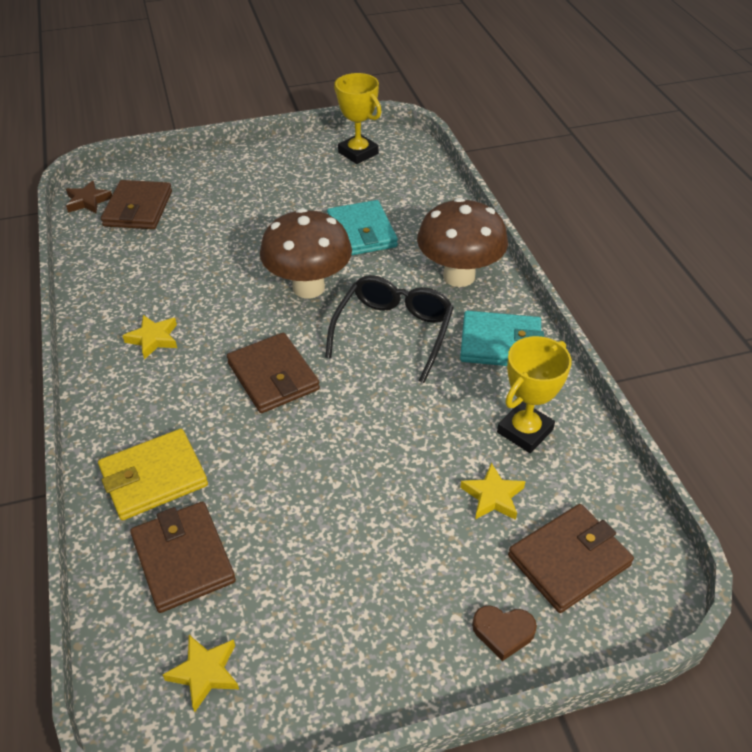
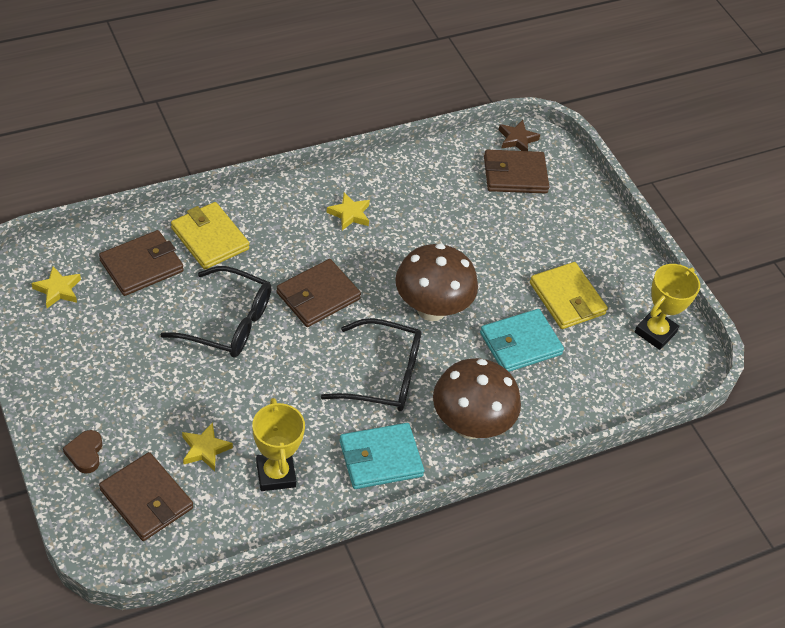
camera: 75 degrees right, 5 degrees up
(301, 463) = (229, 323): none -> black glasses
(310, 196) = (567, 298): none -> yellow wallet
(500, 344) = (380, 458): turquoise wallet -> turquoise wallet turned 75 degrees clockwise
(524, 431) = (276, 474): yellow trophy -> yellow trophy turned 45 degrees clockwise

